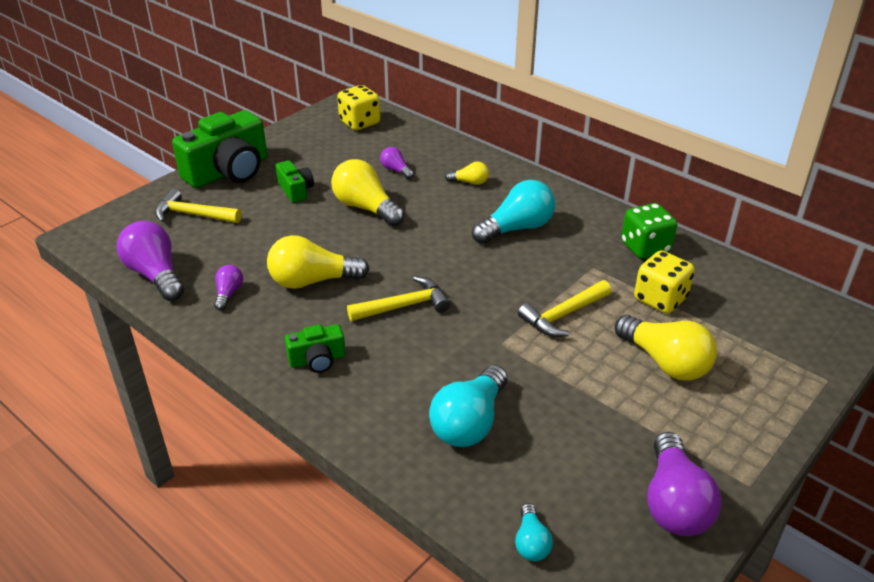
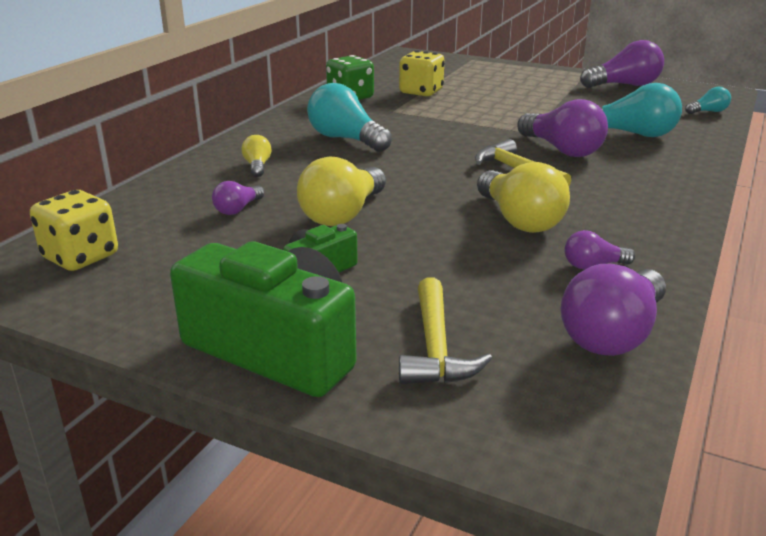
camera: 105 degrees left, 10 degrees down
(317, 360) = (637, 196): green camera -> none
(443, 350) = (562, 150): none -> purple light bulb
(563, 315) = (471, 116): yellow hammer -> none
(665, 362) = (496, 89): yellow light bulb -> none

